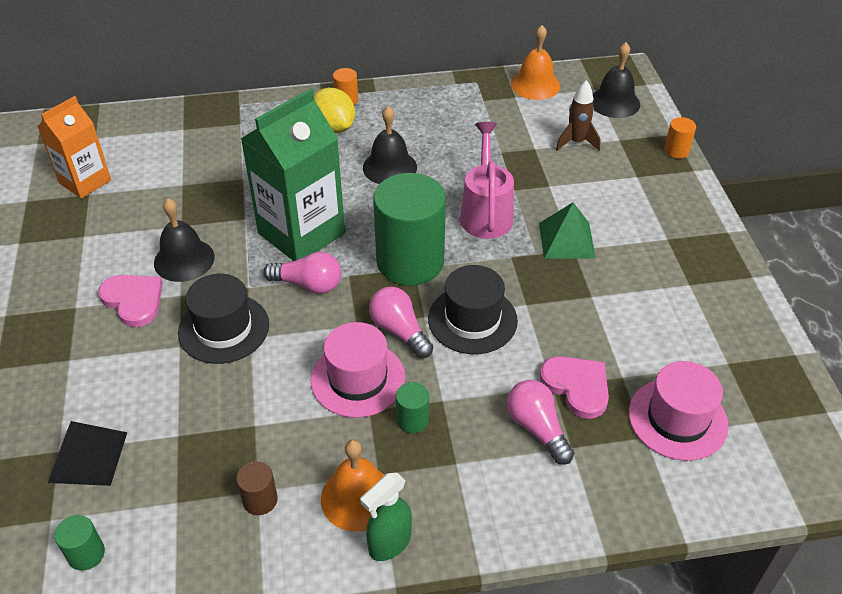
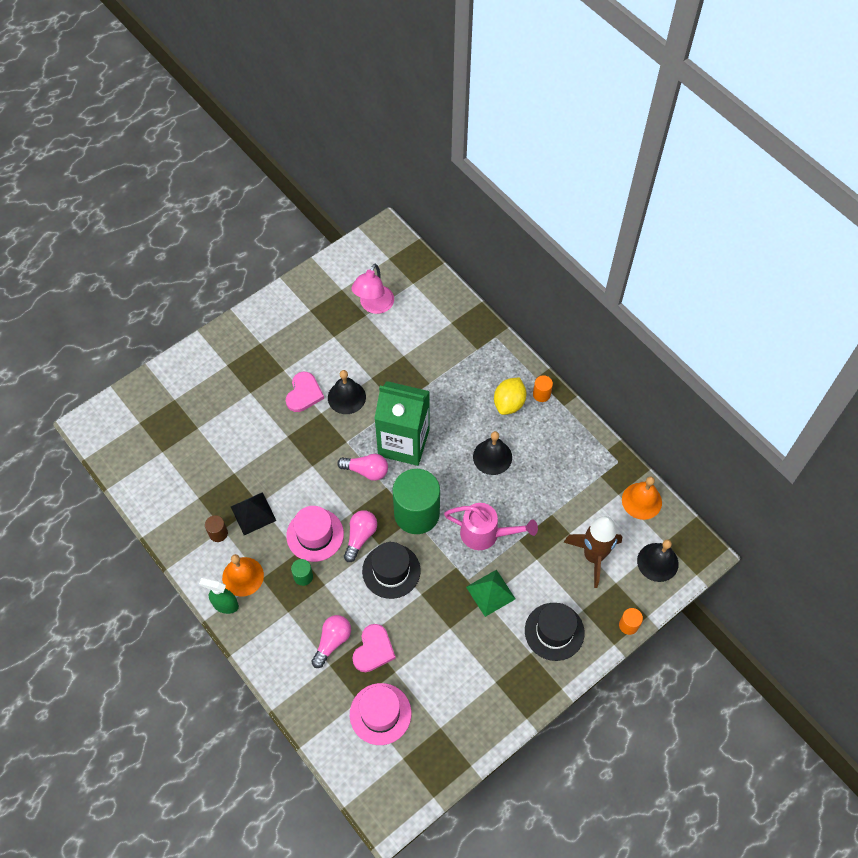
camera: 60 degrees right, 15 degrees up
(85, 181) = (374, 306): orange carton -> pink lamp
(86, 554) = (153, 479): green cylinder -> none
(88, 456) = (201, 443): black pyramid -> black pyramid (253, 513)
(224, 328) = (310, 449): black hat -> black hat (554, 631)
(308, 284) = (366, 471): pink light bulb -> pink light bulb turned 60 degrees counterclockwise
(486, 213) = (485, 534): pink watering can -> pink watering can turned 45 degrees clockwise
(576, 142) = (593, 556): brown rocket -> brown rocket, size x1.70

